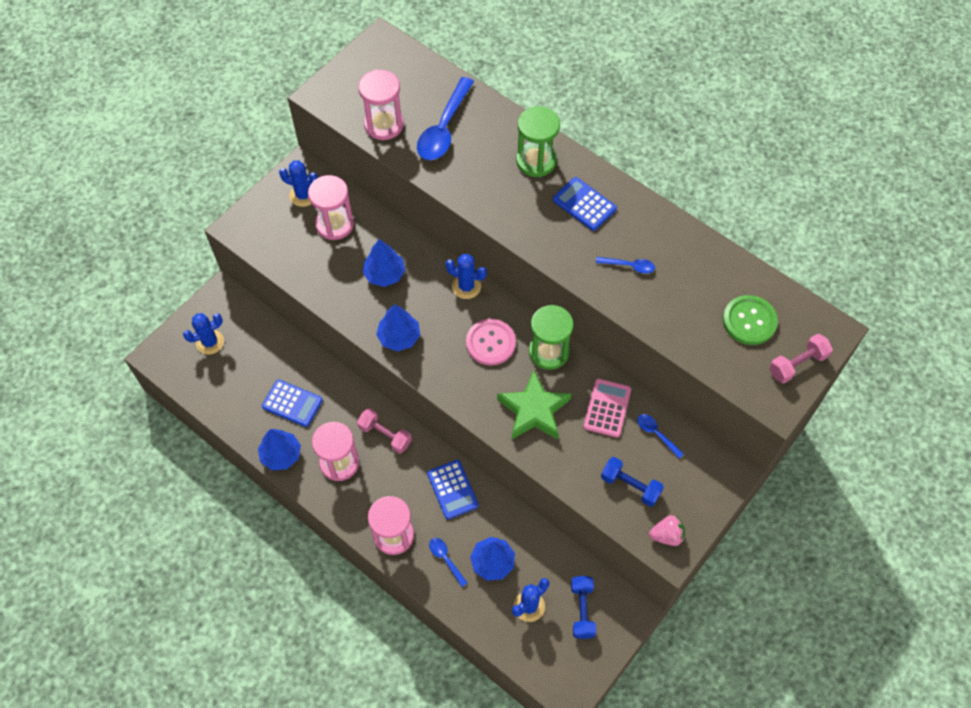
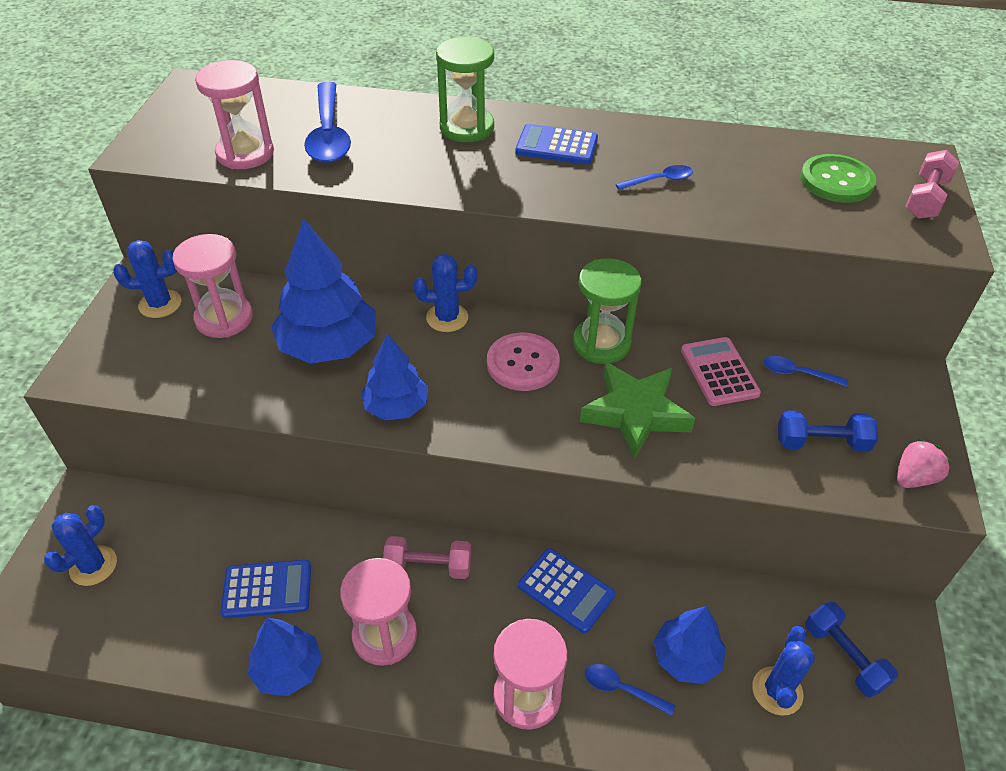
camera: 30 degrees left, 15 degrees down
(384, 274) = (329, 345): blue tree -> blue tree, size x1.62

